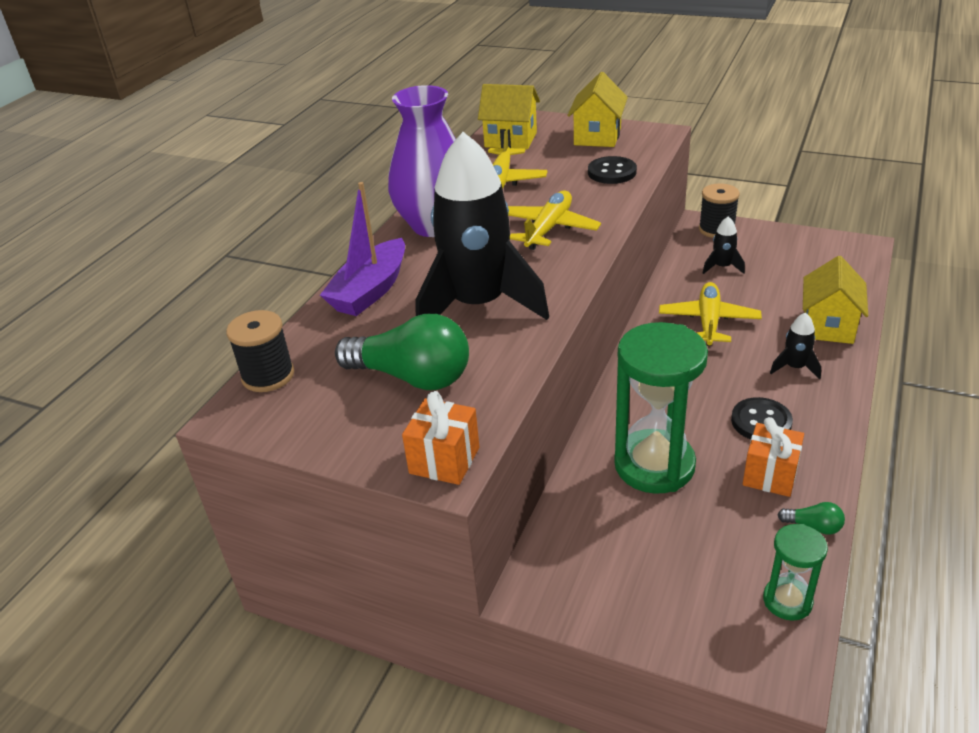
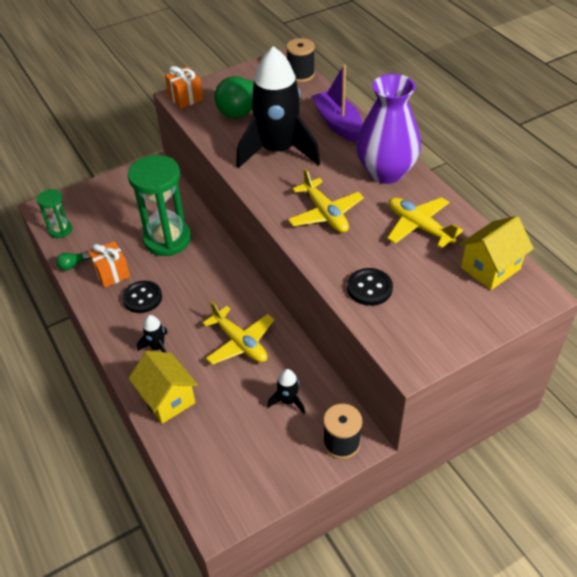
camera: 125 degrees right, 10 degrees up
(597, 136) = (444, 320): yellow house -> none

